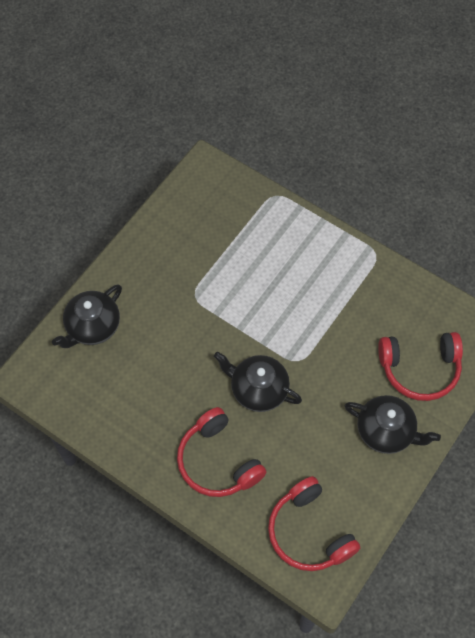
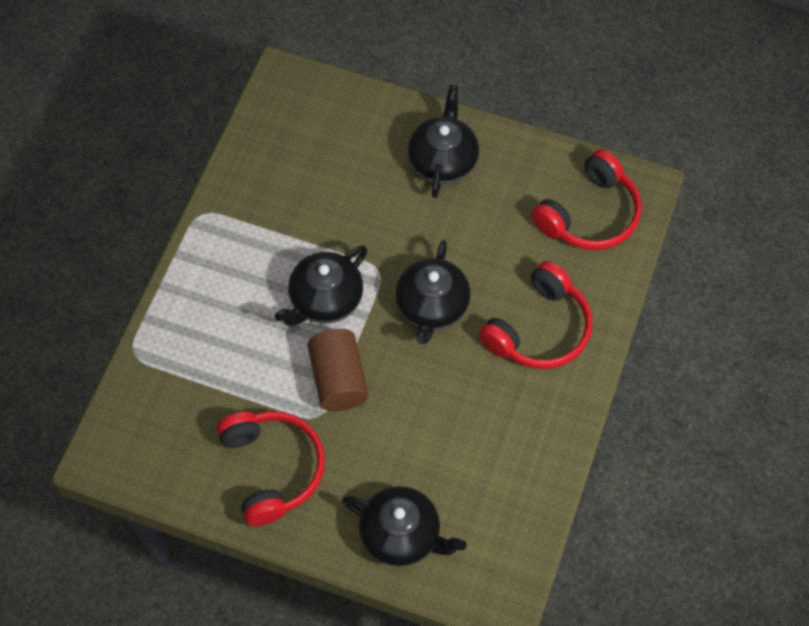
camera: 105 degrees left, 0 degrees up
(218, 314) = (338, 379): none -> brown cylinder
(283, 319) = (325, 300): none -> black teapot
(419, 369) = (352, 140): red headphones -> red headphones (272, 469)

